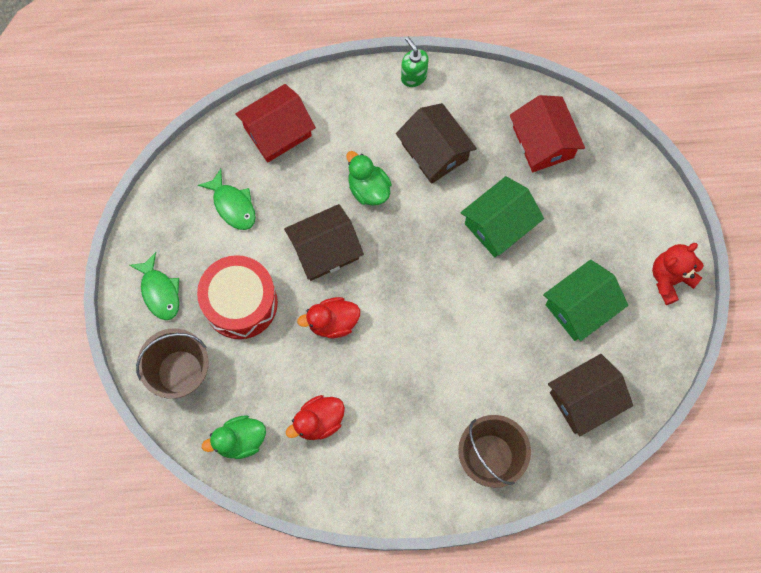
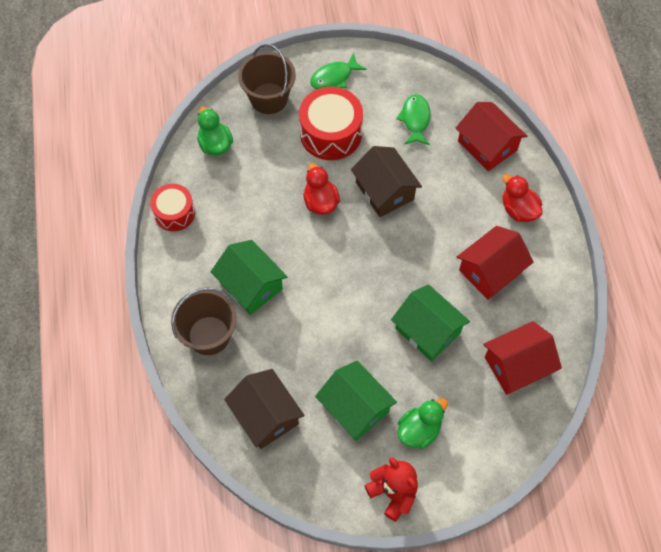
camera: 85 degrees right, 10 degrees down
(232, 205) = (415, 119): green fish -> green fish turned 135 degrees clockwise
(318, 421) = (234, 199): red duck -> red duck (518, 210)
(330, 492) = (174, 213): none -> red drum
(368, 188) = (446, 219): green duck -> green duck (419, 430)
(413, 76) = (562, 248): green soap dispenser -> none
(432, 407) = (250, 285): none -> green house
(434, 151) = (490, 271): brown house -> red house

